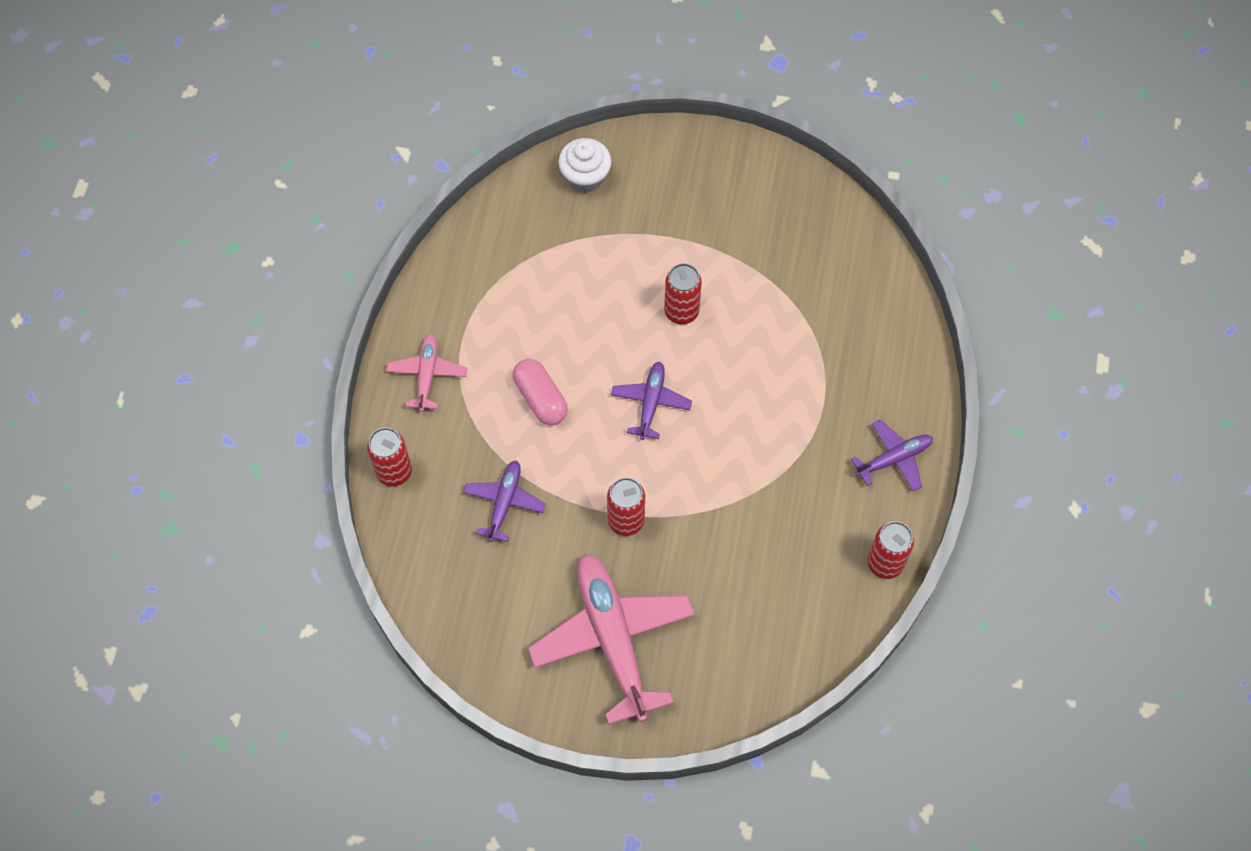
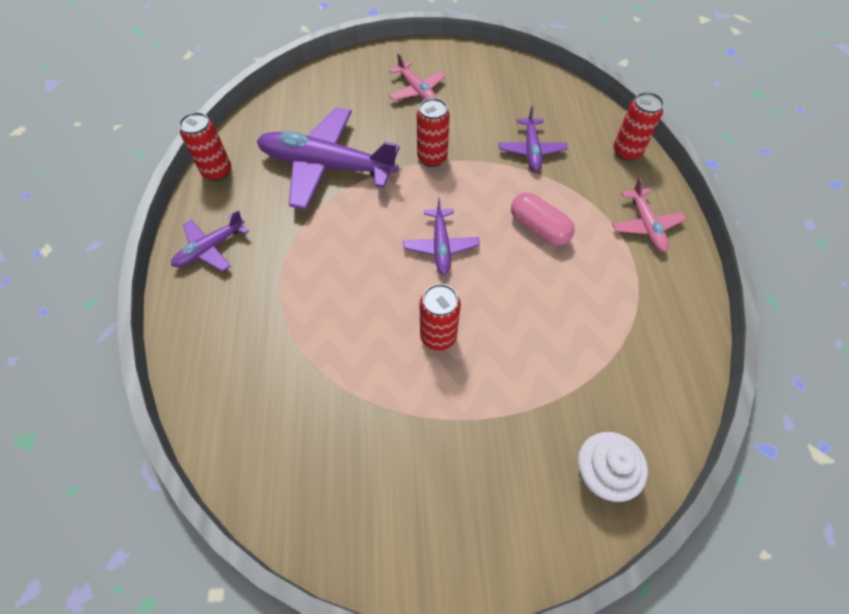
camera: 165 degrees right, 5 degrees down
(612, 639) = (417, 90): pink plane -> pink plane, size x0.51
(754, 540) = (326, 166): none -> purple plane

